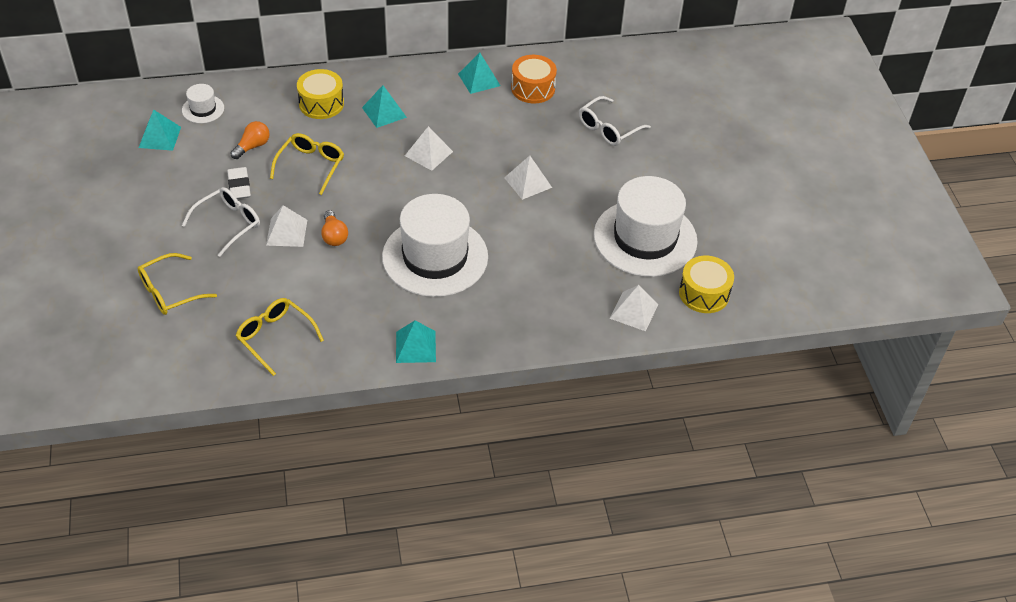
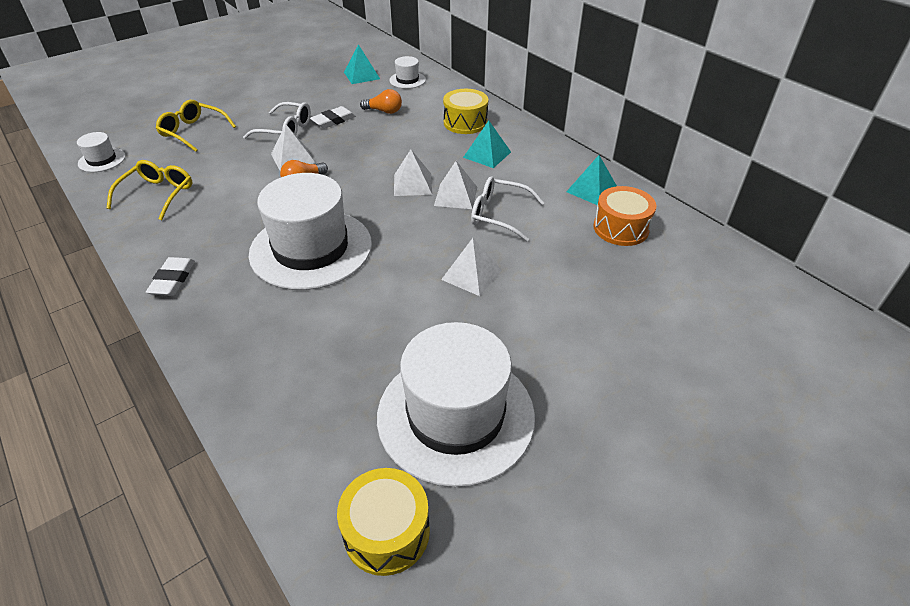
camera: 65 degrees right, 5 degrees down
(169, 371) = (102, 160): none -> white hat
(311, 166) = (384, 143): yellow glasses -> none
(415, 346) = (173, 279): turquoise pyramid -> white eraser
(608, 128) = (622, 308): white glasses -> white glasses (498, 215)
(634, 311) = (308, 453): white pyramid -> white pyramid (412, 184)

